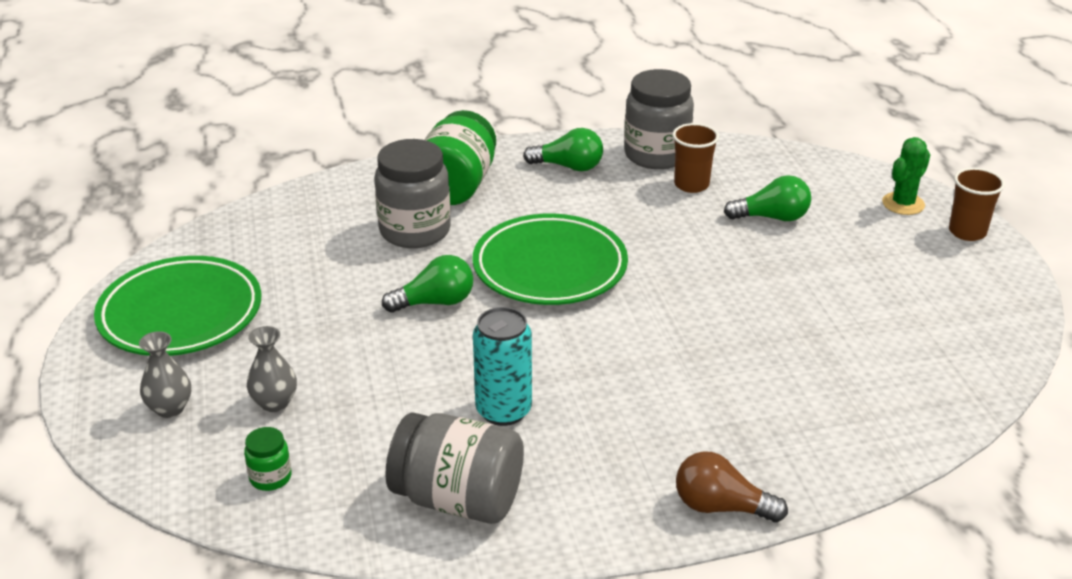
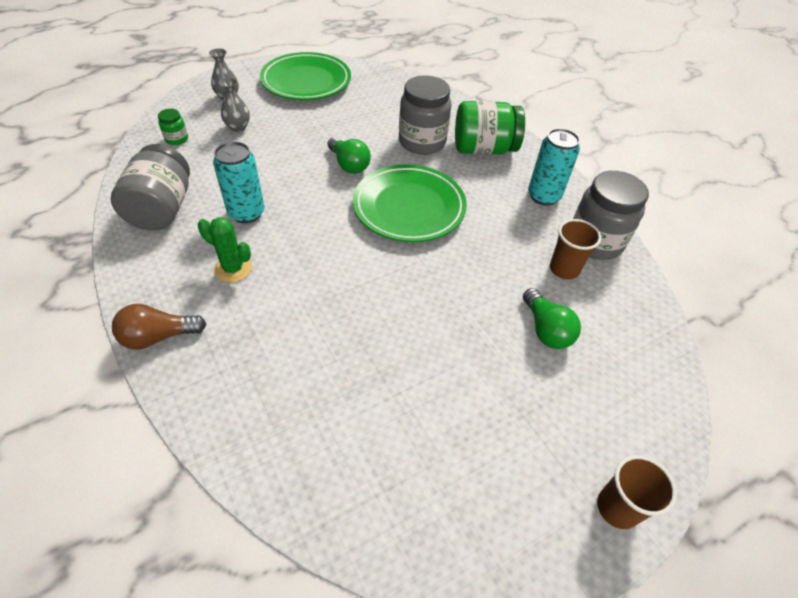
camera: 70 degrees right, 15 degrees up
(568, 167) = (543, 196): green light bulb -> turquoise can
(721, 507) = (158, 337): brown light bulb -> brown light bulb turned 105 degrees counterclockwise
(903, 204) = (635, 438): green cactus -> green cactus (233, 269)

